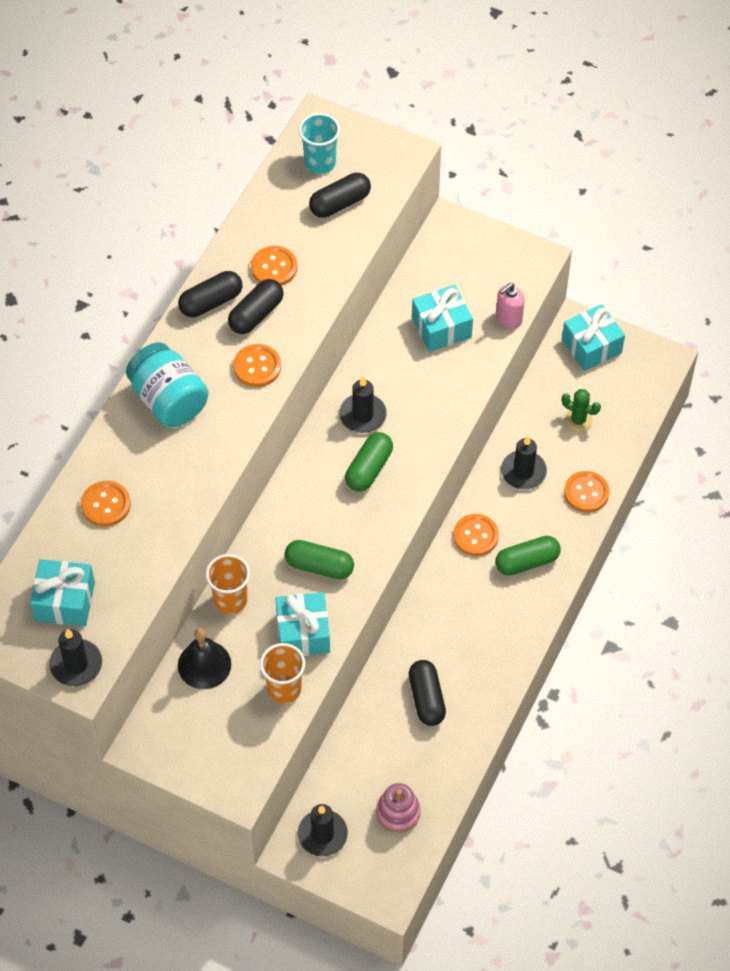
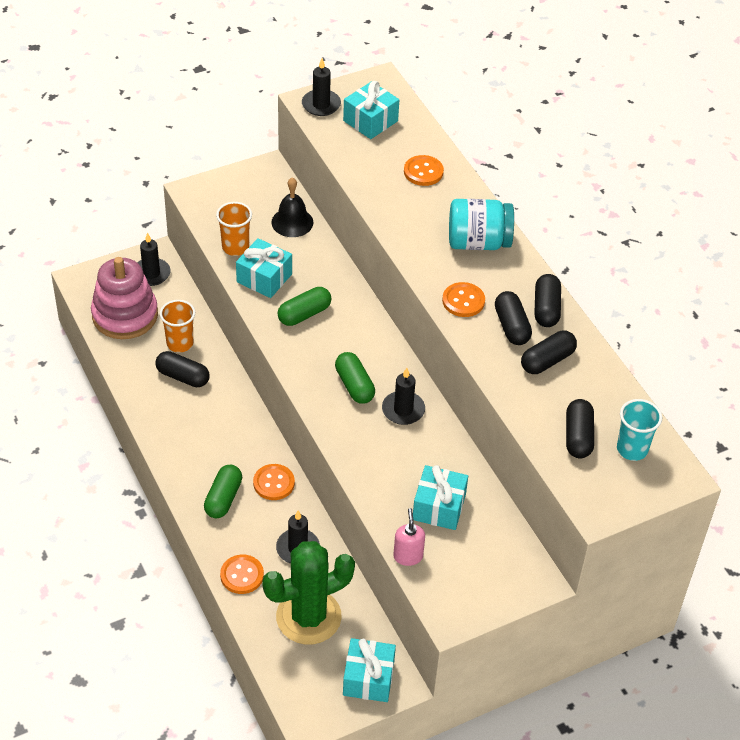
camera: 125 degrees right, 10 degrees down
(230, 600) = (325, 258): orange cup -> orange cup (180, 343)
(274, 267) = (547, 361): orange button -> black capsule
(398, 812) = (125, 315): pink stacking toy -> pink stacking toy, size x1.89
(578, 420) = (308, 617): green cactus -> green cactus, size x2.34

